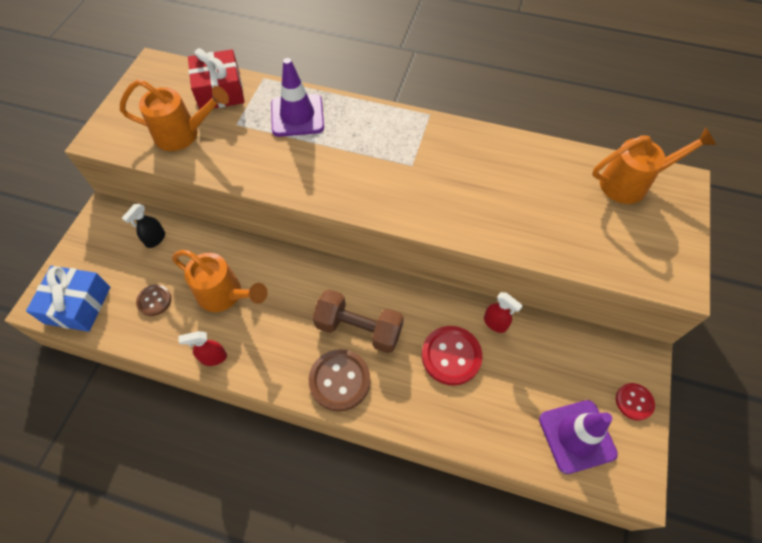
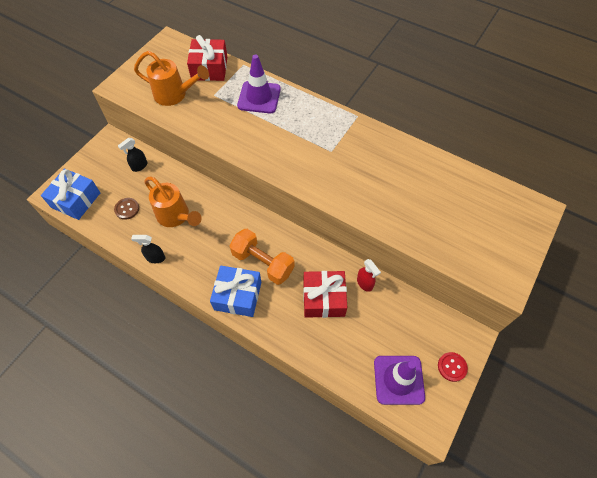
camera: 15 degrees right, 0 degrees up
(213, 358) = (155, 258): red spray bottle -> black spray bottle
(339, 380) = (238, 295): brown button -> blue gift
(359, 329) = (263, 263): brown dumbbell -> orange dumbbell
(451, 356) = (323, 298): red button -> red gift
(631, 183) = (496, 201): orange watering can -> none

